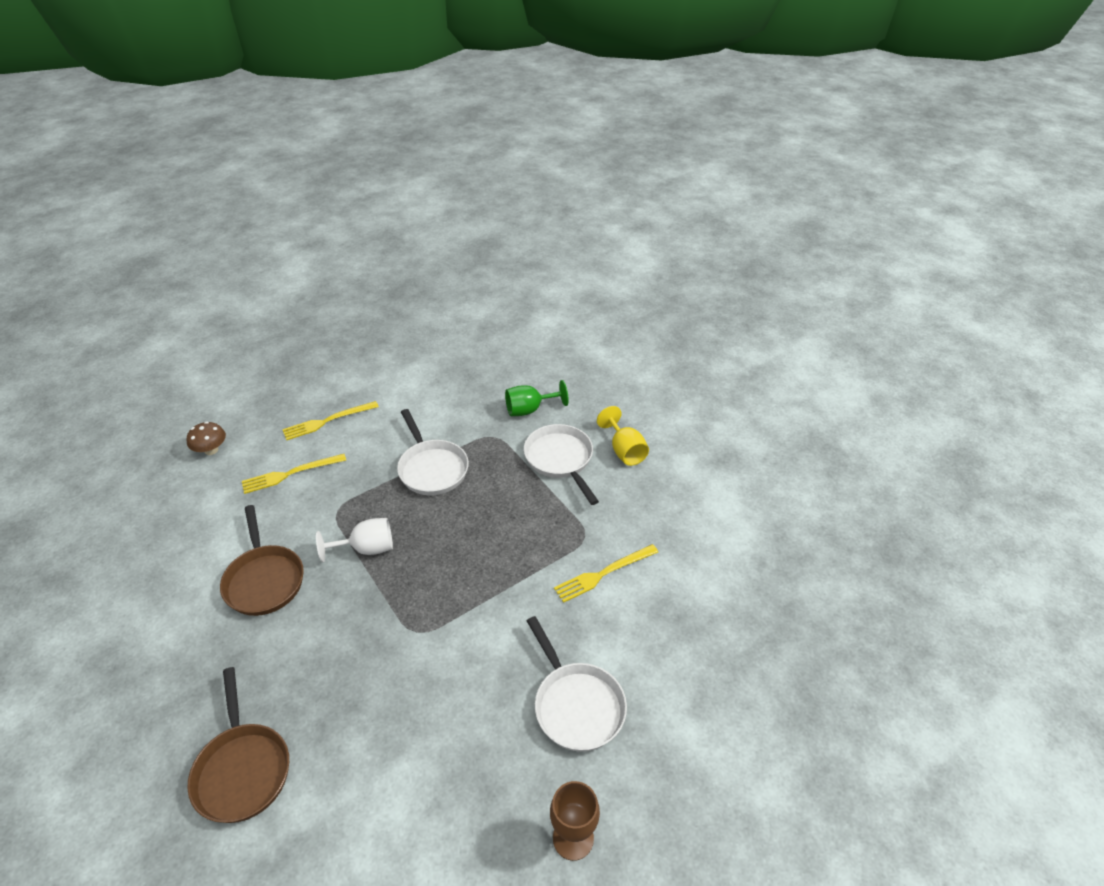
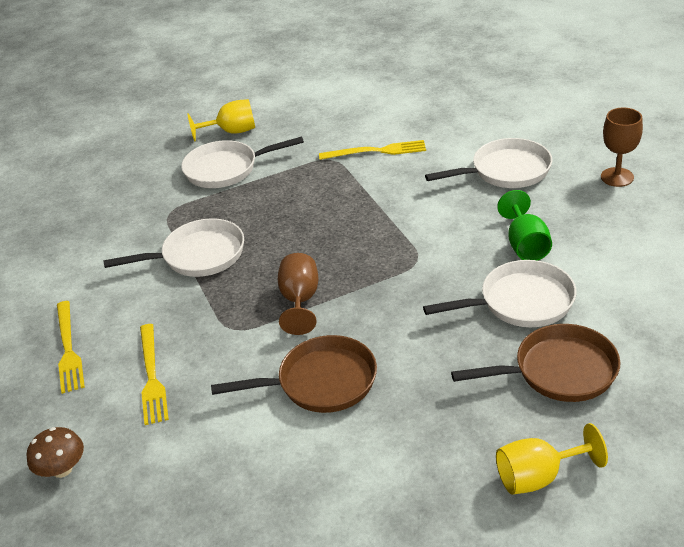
camera: 75 degrees left, 5 degrees down
(121, 754) = (538, 477): none -> yellow goblet
(345, 731) = (521, 302): none -> white pan
(366, 549) = (300, 301): white goblet -> brown goblet
(529, 410) = (141, 186): green goblet -> green goblet (525, 245)
(603, 574) = (376, 151): yellow fork -> yellow fork turned 75 degrees counterclockwise

